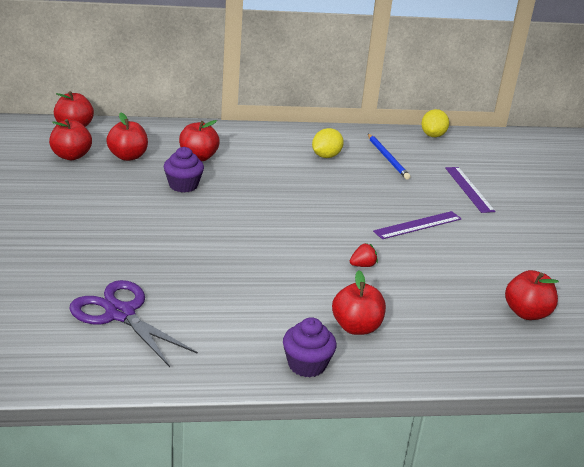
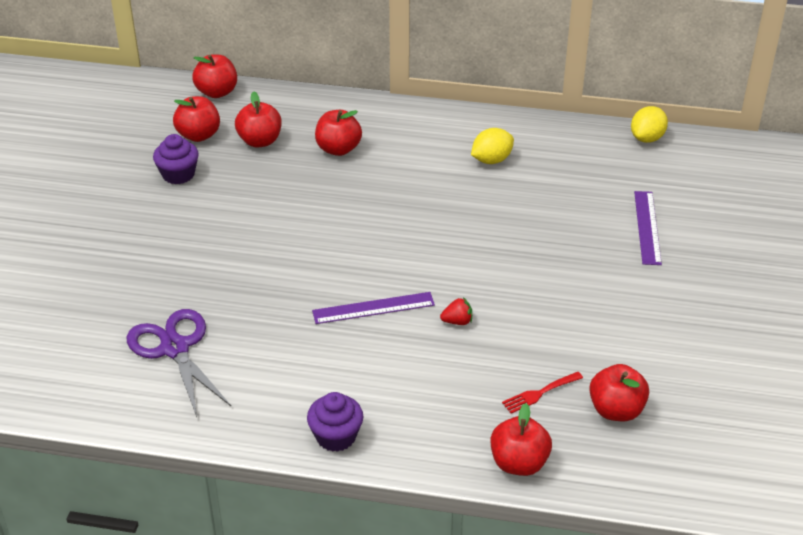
camera: 20 degrees right, 10 degrees up
(183, 185) = (305, 188): purple cupcake -> purple cupcake (178, 174)
(356, 327) = (410, 400): red apple -> red apple (519, 463)
(387, 158) = (567, 170): blue pencil -> none
(418, 225) = (552, 274): purple ruler -> purple ruler (373, 308)
(459, 309) = (539, 393): none -> red fork

